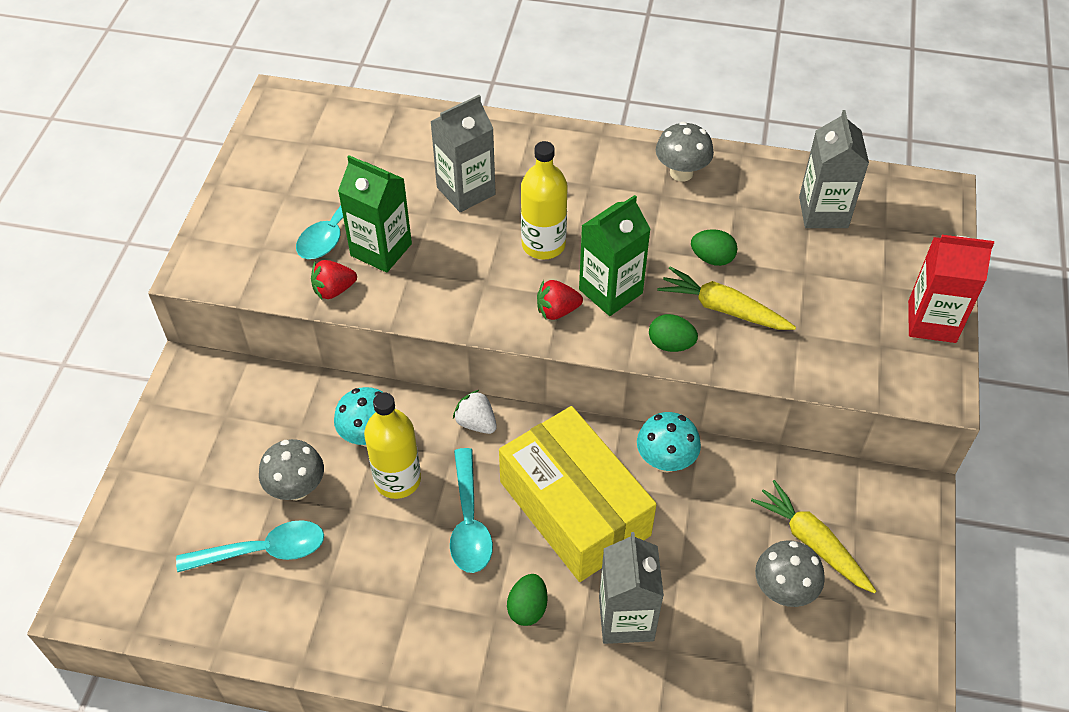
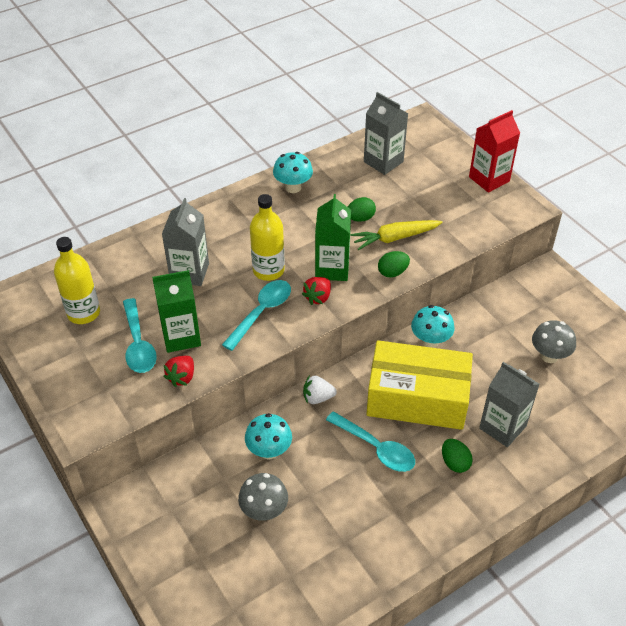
camera: 45 degrees left, 5 degrees down
(263, 551) = (287, 558): turquoise spoon -> turquoise spoon (261, 312)
(397, 480) = (313, 459): yellow bottle -> yellow bottle (83, 313)
(681, 173) = (293, 187): grey mushroom -> turquoise mushroom
(812, 542) = (535, 325): yellow carrot -> none

